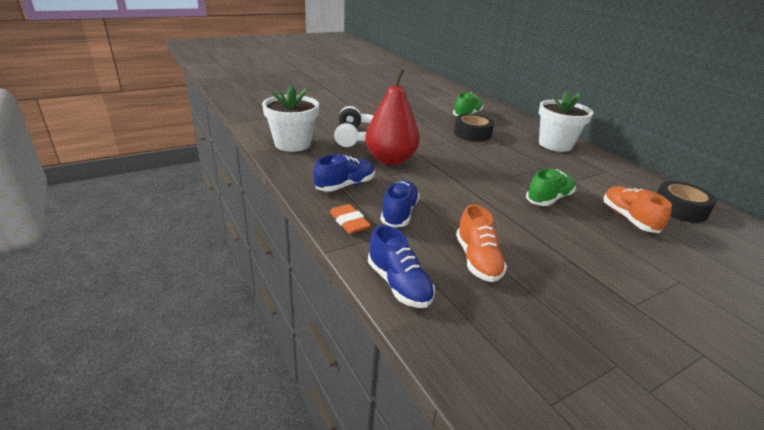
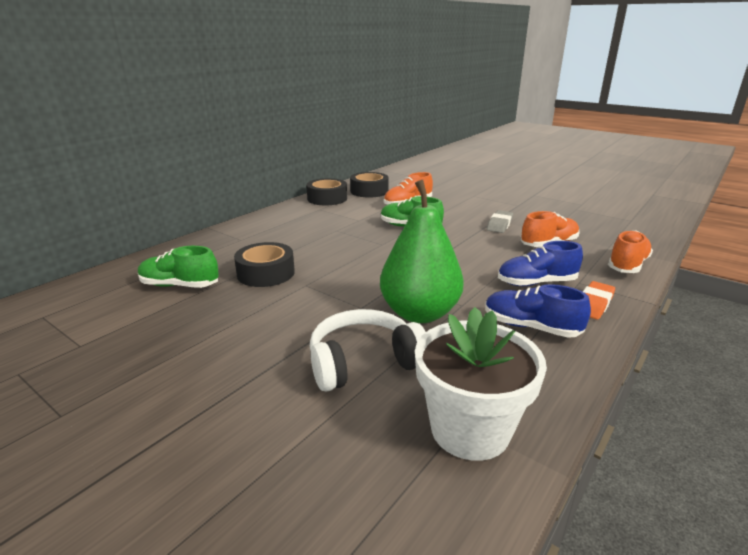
camera: 110 degrees left, 5 degrees down
(390, 160) = (419, 313): red pear -> green pear
(399, 284) = (627, 265): blue shoe -> orange shoe
(547, 253) = (499, 225): none -> grey eraser
(555, 144) = (266, 228): white flower pot -> none
(643, 180) = (327, 198): none -> black tape

